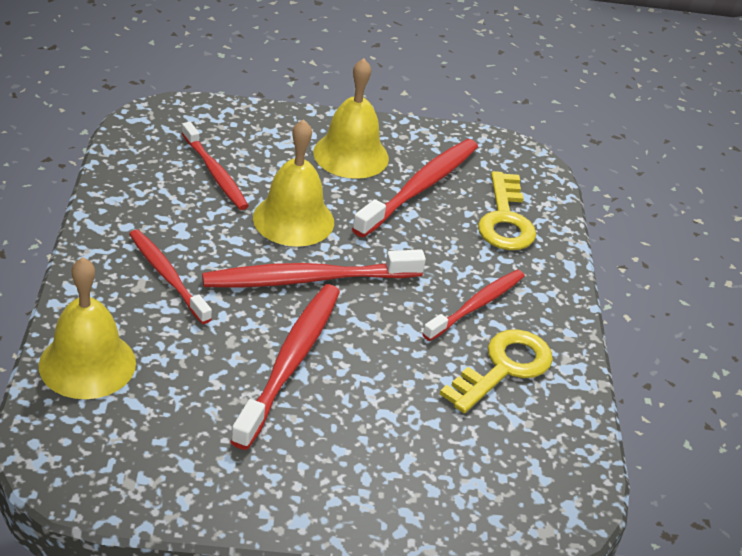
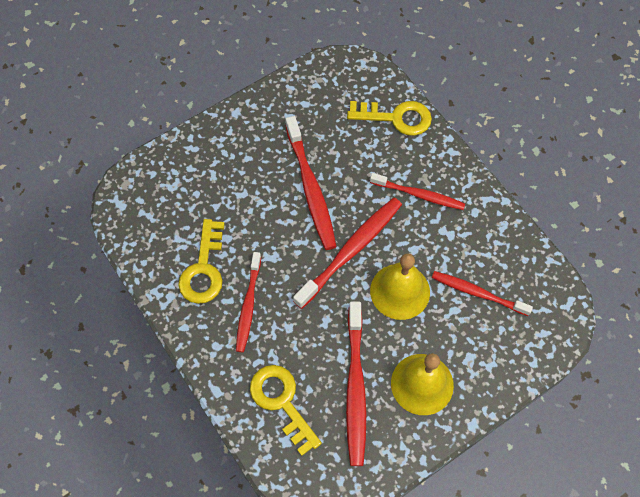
camera: 150 degrees right, 25 degrees up
(87, 364) = (396, 118): yellow bell -> yellow key

